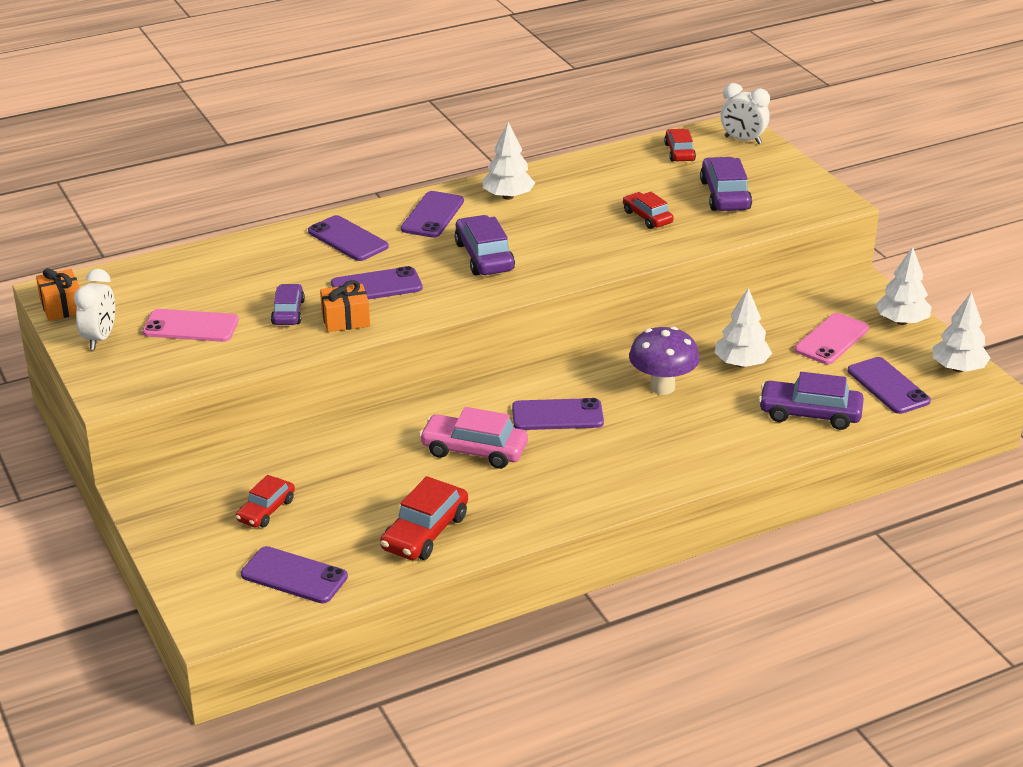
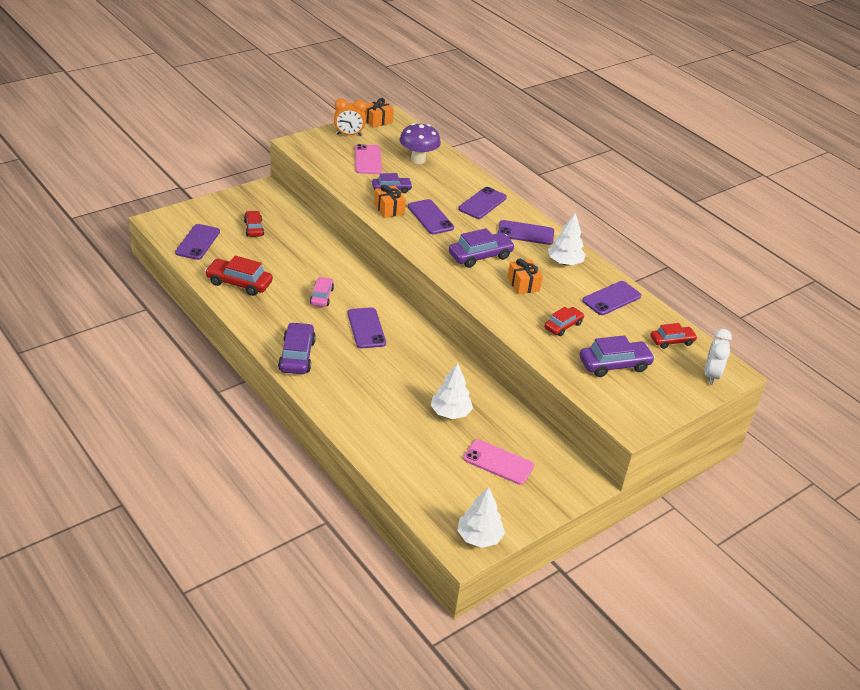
camera: 75 degrees right, 5 degrees up
(100, 338) = (349, 135): white clock -> orange clock
(266, 510) = (254, 228): red car -> red car turned 60 degrees clockwise
(474, 450) = (321, 296): pink car -> pink car, size x0.65
(555, 233) = (523, 284): none -> orange gift
(662, 387) = (410, 374): purple mushroom -> purple mushroom (418, 160)
(810, 414) = (394, 447): purple car -> purple car (297, 356)
(888, 386) = (442, 493): purple phone -> purple phone (611, 298)
(902, 321) = (539, 505): white tree -> none

